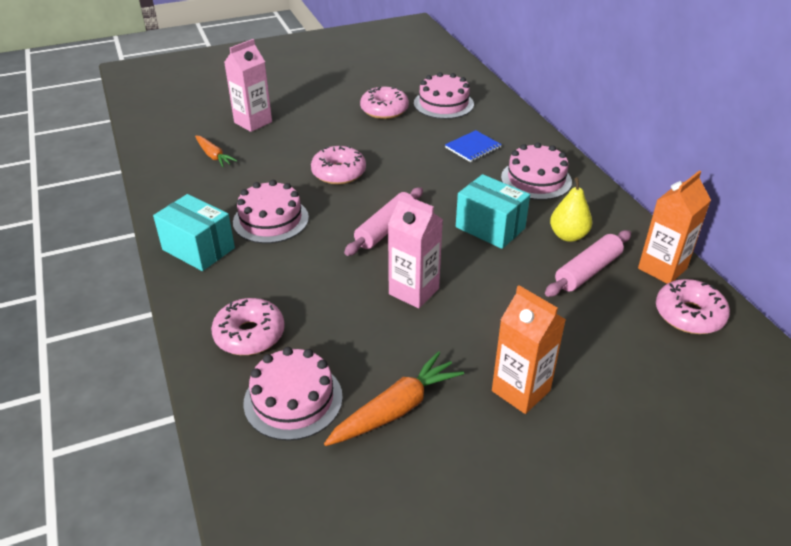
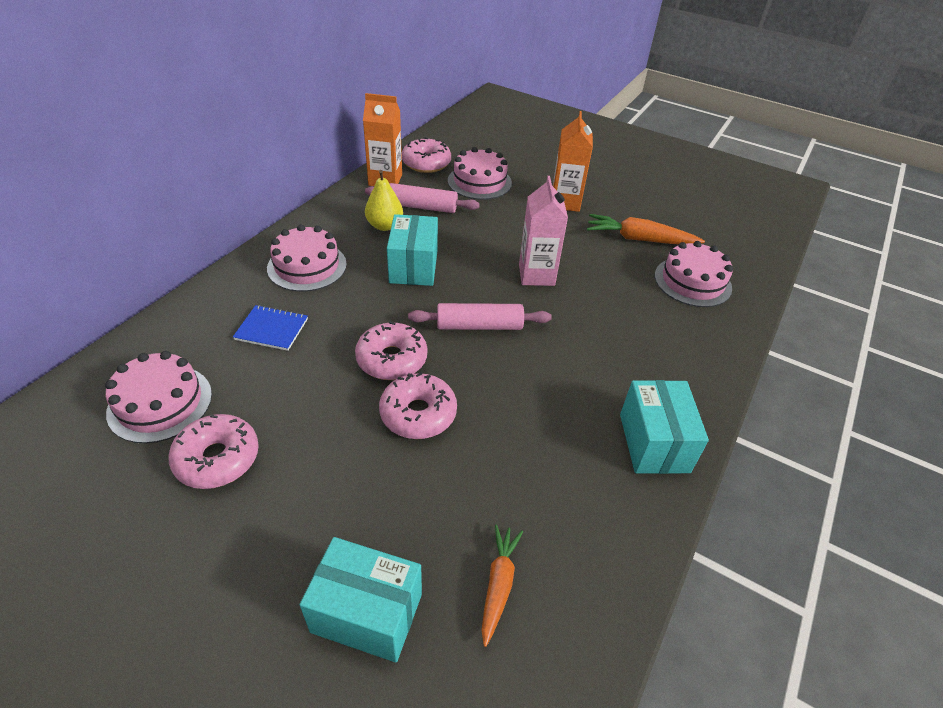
camera: 130 degrees left, 5 degrees up
(249, 335) = (682, 334): pink donut -> pink donut (392, 359)
(253, 122) = (367, 613): pink carton -> turquoise box
(271, 220) = (553, 417): pink cake -> pink cake (479, 182)

